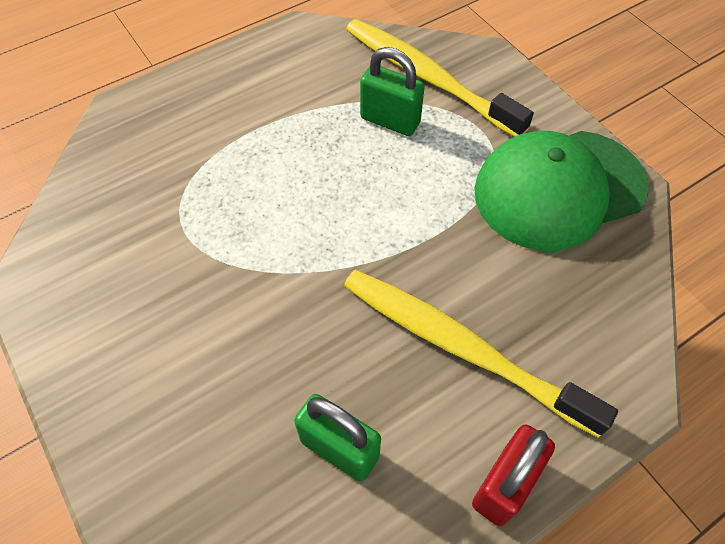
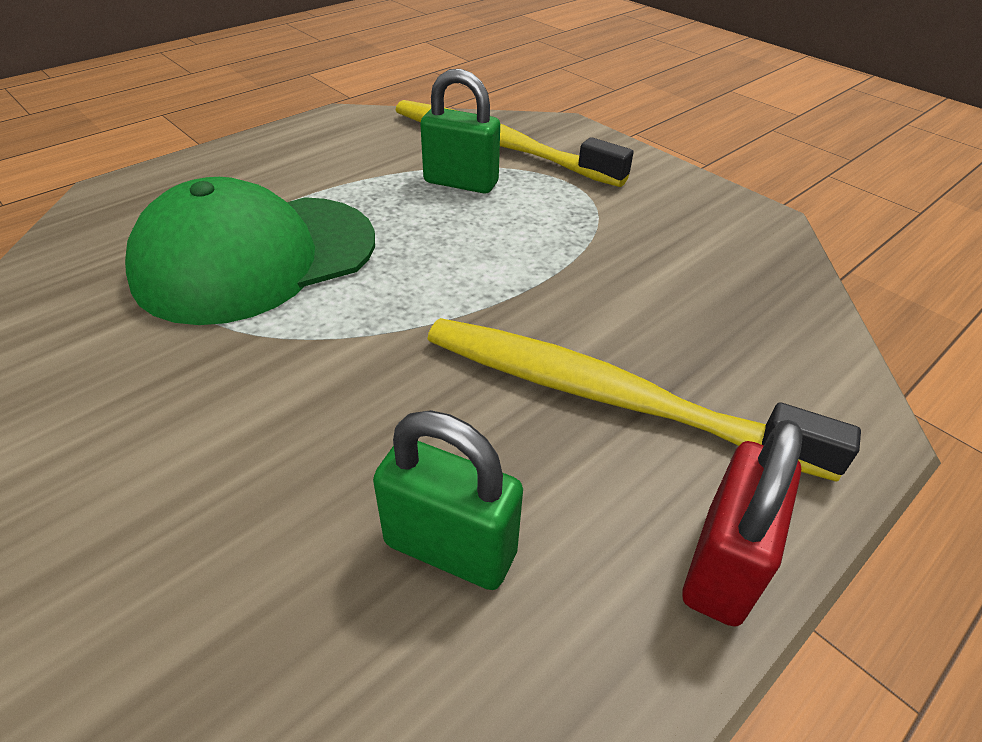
camera: 10 degrees left, 15 degrees down
(558, 189) = (682, 228): green cap -> green cap (256, 258)

